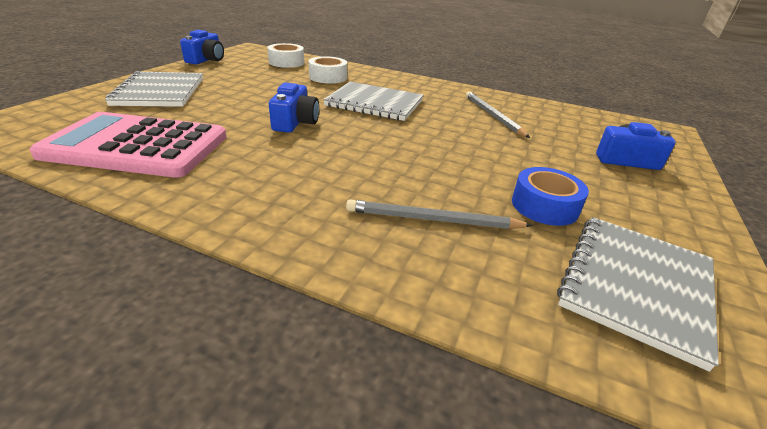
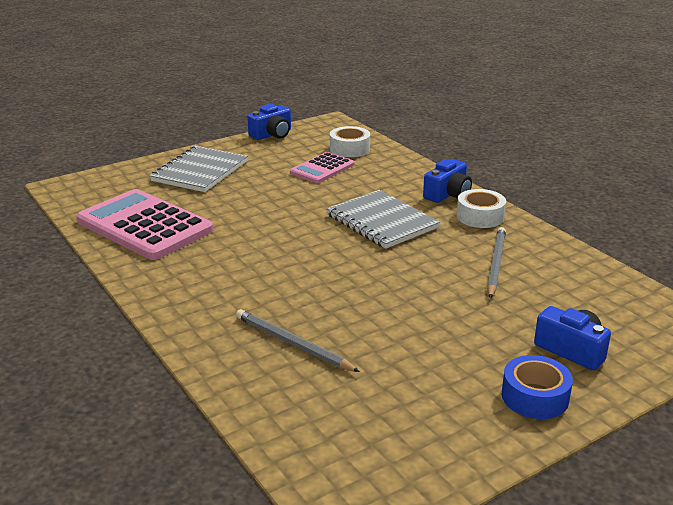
camera: 35 degrees right, 5 degrees down
(279, 76) = (322, 169): none -> pink calculator
(295, 122) = (281, 228): blue camera -> blue camera (448, 194)
(328, 77) = (372, 177): white tape -> white tape (480, 216)
(544, 206) = (403, 363): blue tape -> blue tape (535, 397)
(636, 285) = (382, 437): grey notebook -> none

